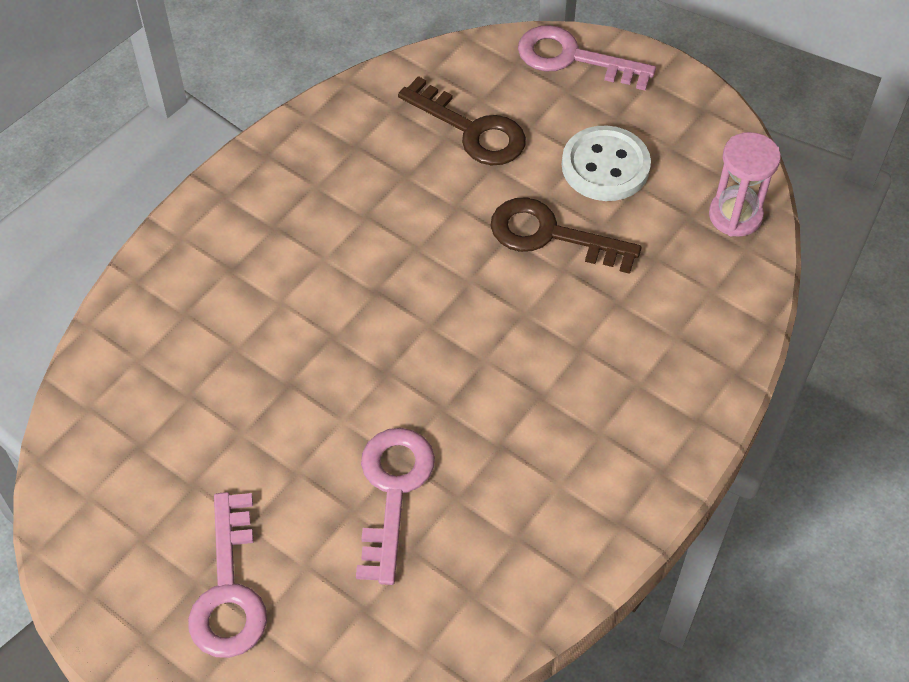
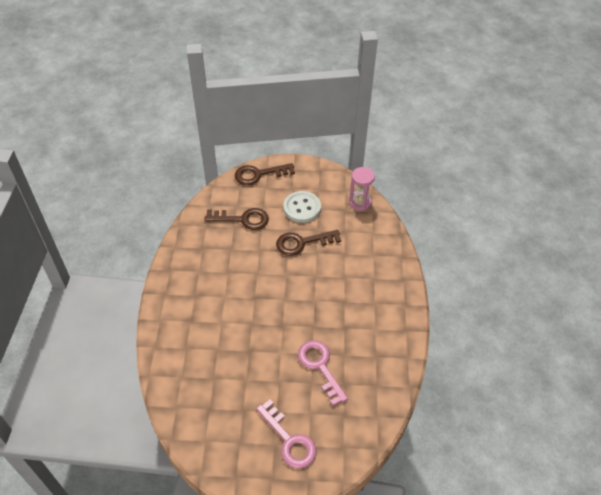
camera: 35 degrees left, 5 degrees down
(573, 58) = (259, 174): pink key -> brown key

